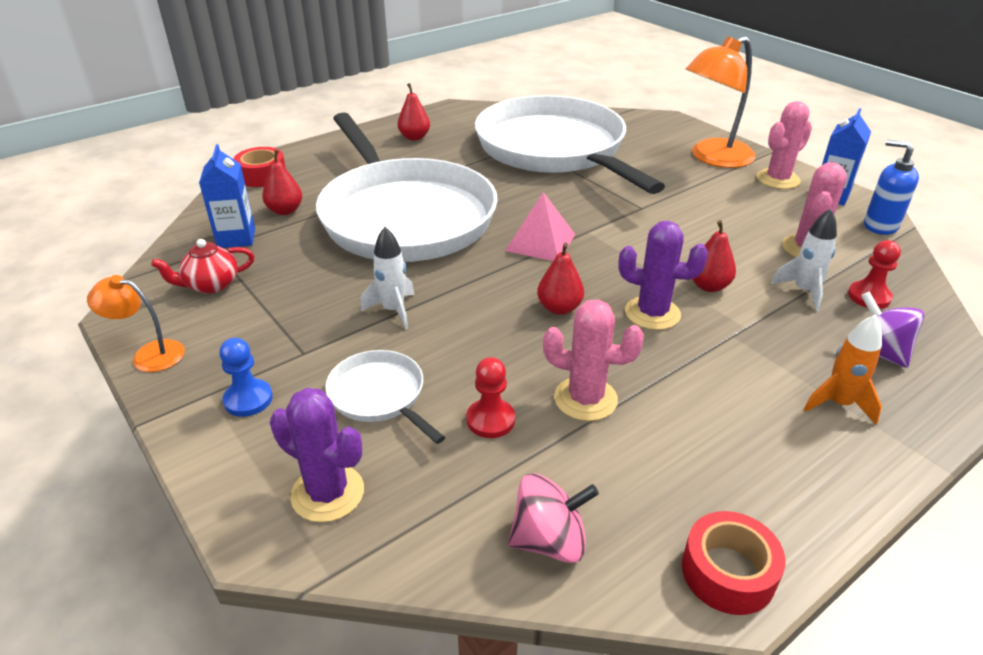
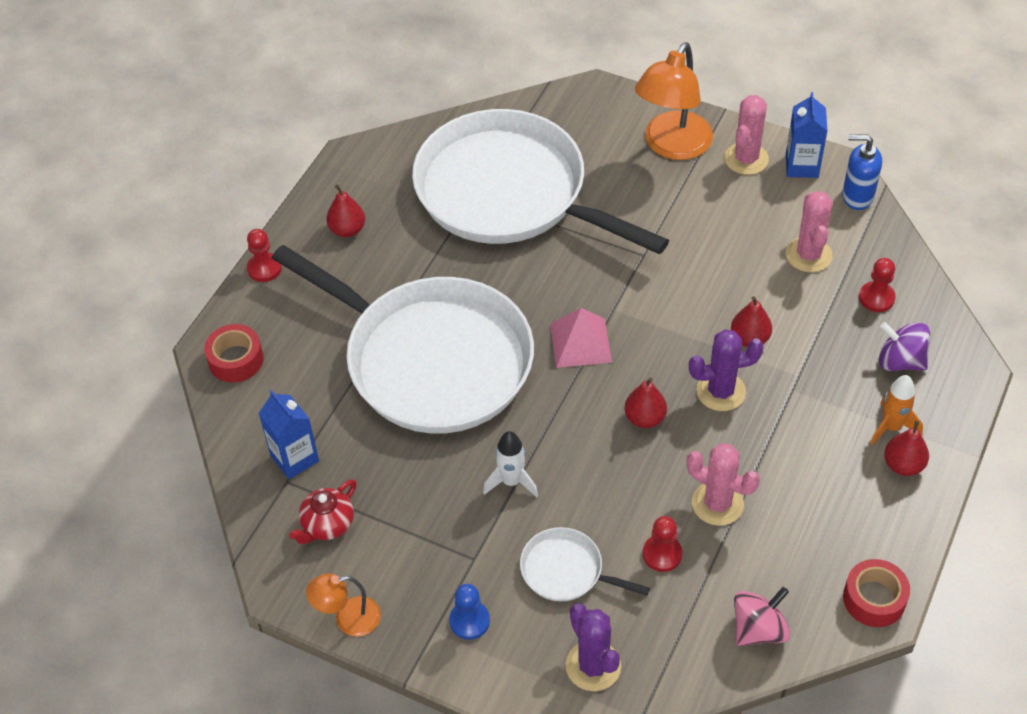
camera: 25 degrees left, 15 degrees up
(285, 211) = (308, 401): red pear -> red pear (903, 465)
(328, 493) = (593, 666): purple cactus -> purple cactus turned 60 degrees clockwise
(336, 140) = (264, 268): none -> red pawn
(585, 399) = (717, 503): pink cactus -> pink cactus turned 45 degrees clockwise
(803, 291) = (825, 312): white rocket -> none

